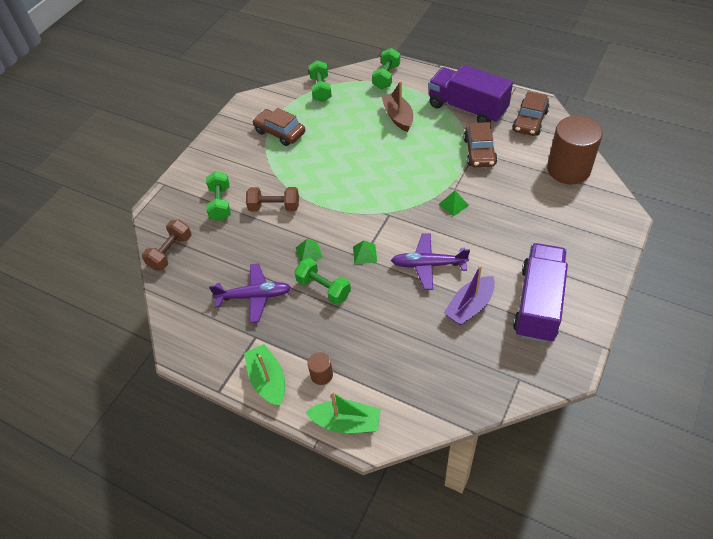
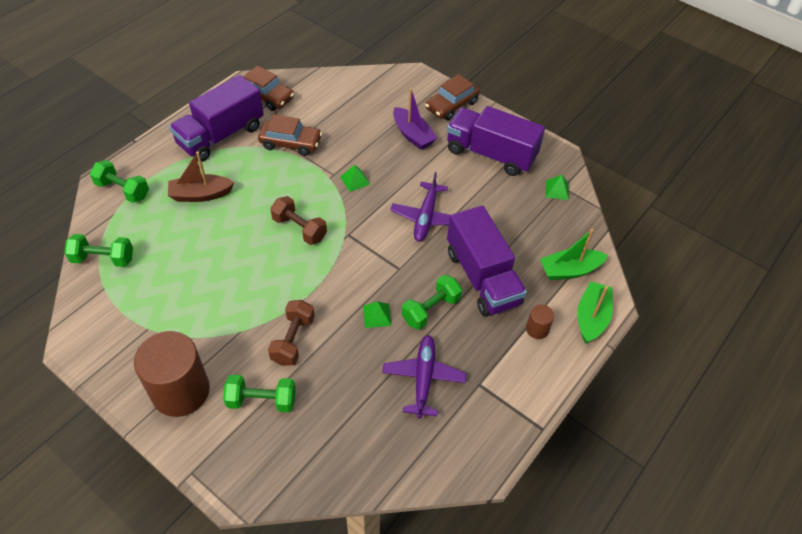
camera: 85 degrees left, 0 degrees up
(170, 252) = (325, 470): brown dumbbell -> brown dumbbell (299, 229)
(268, 380) = (536, 378): green boat -> green boat (570, 270)
(280, 132) = (161, 316): brown car -> brown car (451, 105)
(364, 254) = (395, 265): green pyramid -> green pyramid (557, 190)
(370, 321) = (482, 278): none -> purple truck
(470, 306) = (483, 199): purple boat -> purple boat (412, 135)
(568, 169) = (344, 90): brown cylinder -> brown cylinder (180, 391)

